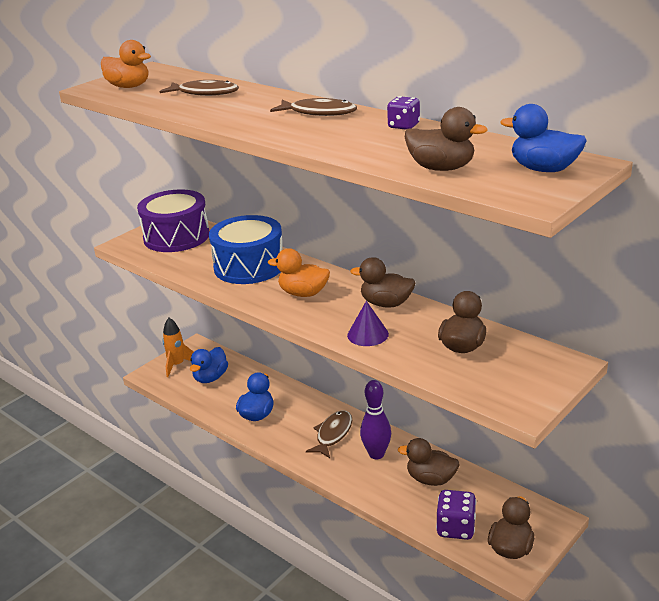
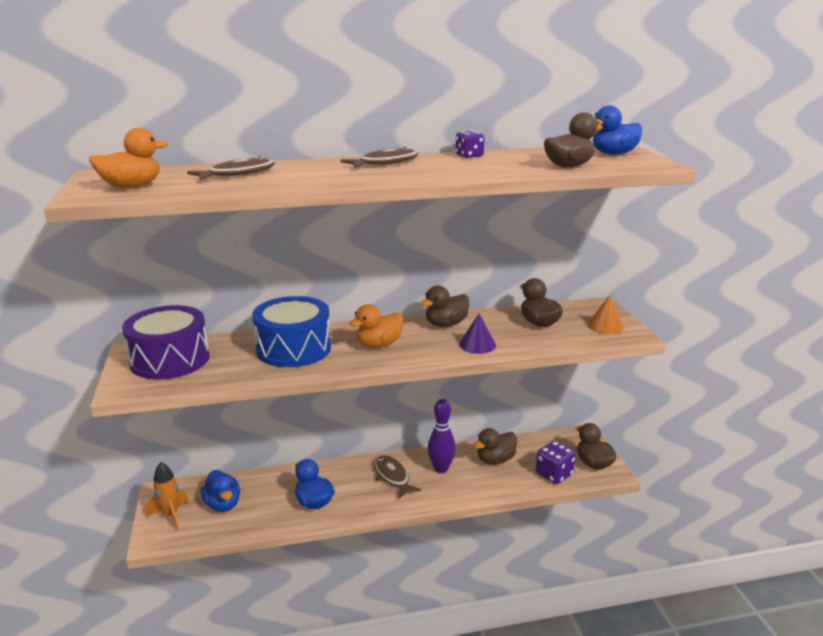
camera: 55 degrees left, 5 degrees down
(518, 384) = (605, 326): none -> orange cone

